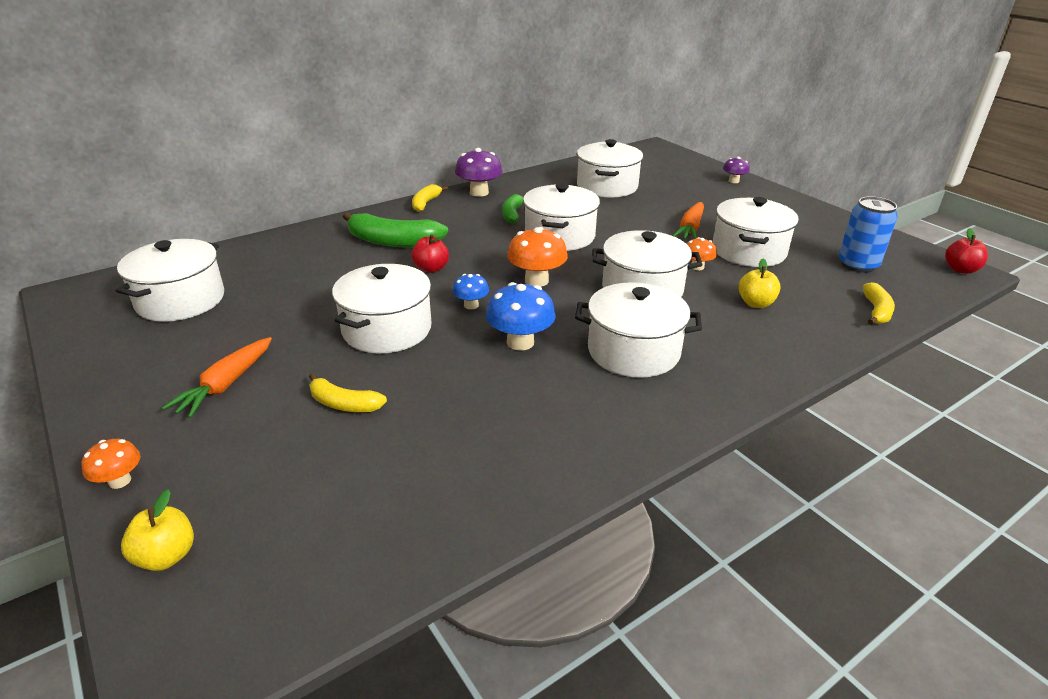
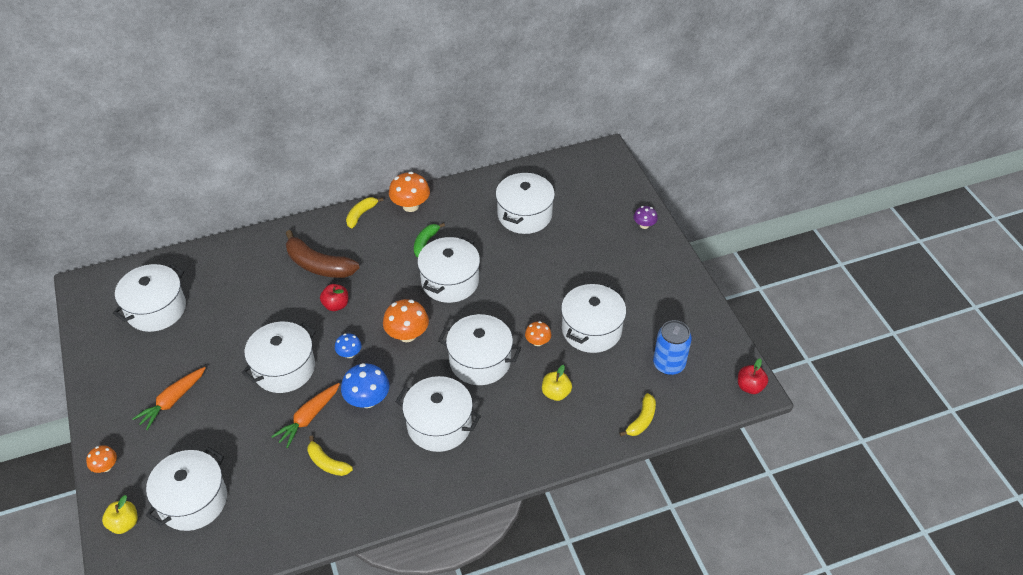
camera: 15 degrees right, 15 degrees up
(292, 499) = (193, 500): none -> white pot
(344, 404) = (238, 433): yellow banana -> yellow banana (327, 463)
(393, 242) = (318, 265): green banana -> brown banana
(479, 192) = (410, 206): purple mushroom -> orange mushroom
(690, 229) = (561, 290): orange carrot -> orange carrot (308, 418)

